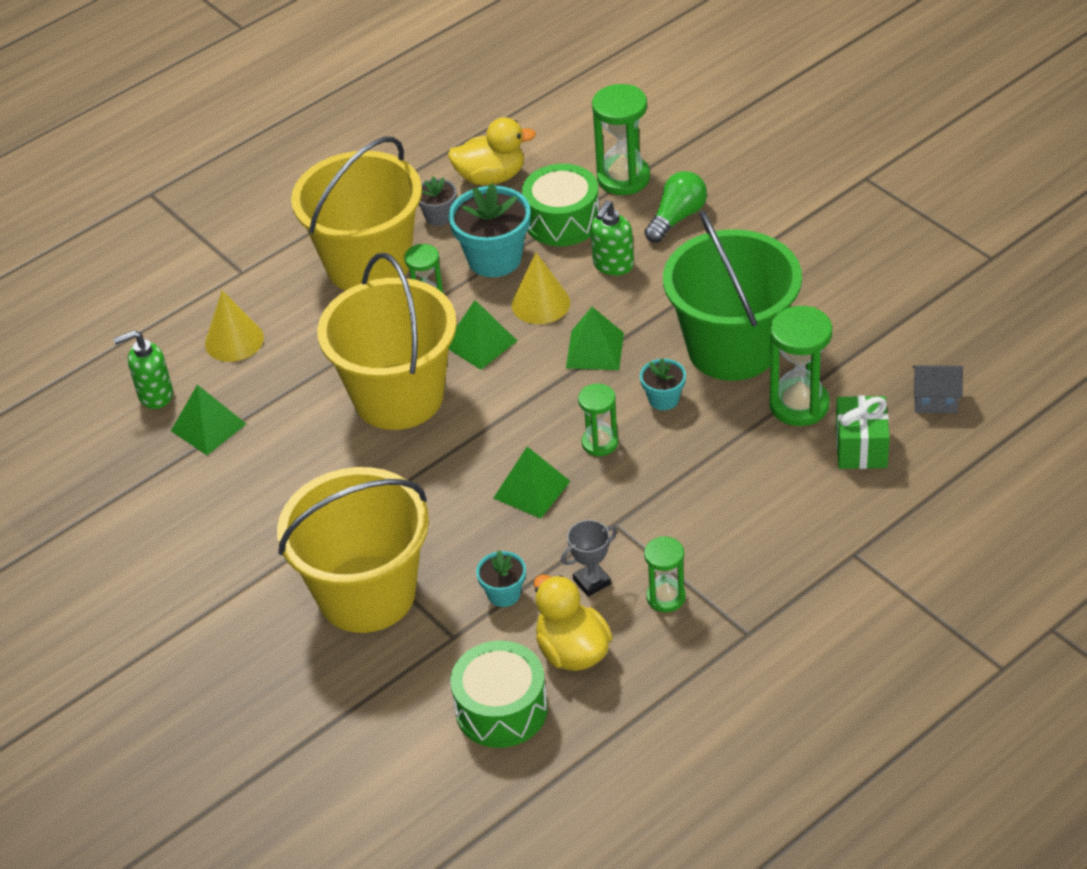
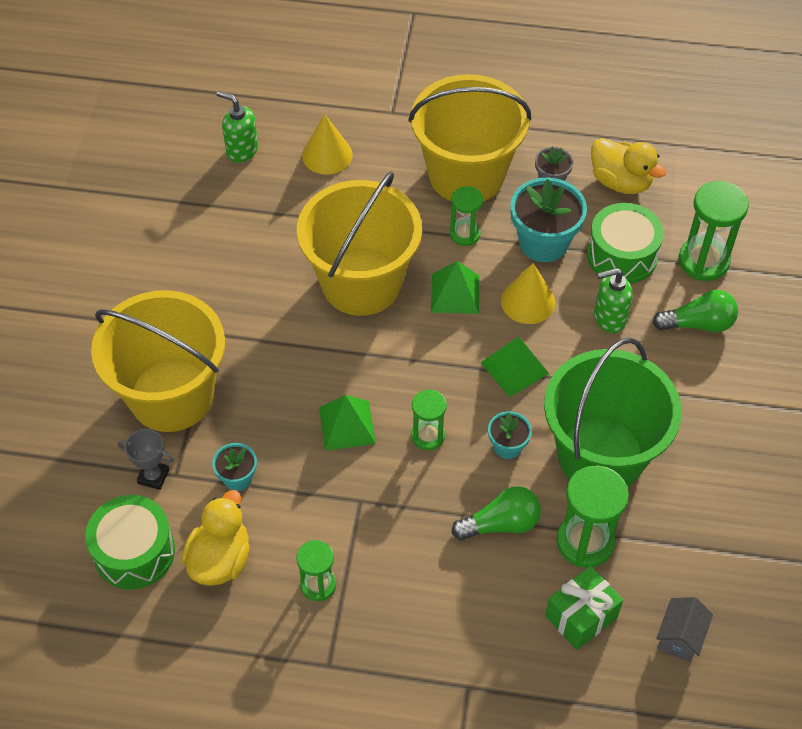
camera: 45 degrees right, 10 degrees up
(208, 427) = (239, 199): green pyramid -> none
(592, 582) = (293, 525): grey trophy -> grey trophy (153, 476)
(730, 446) = (501, 524): none -> green light bulb
(935, 400) = (680, 637): grey house -> grey house turned 60 degrees clockwise

